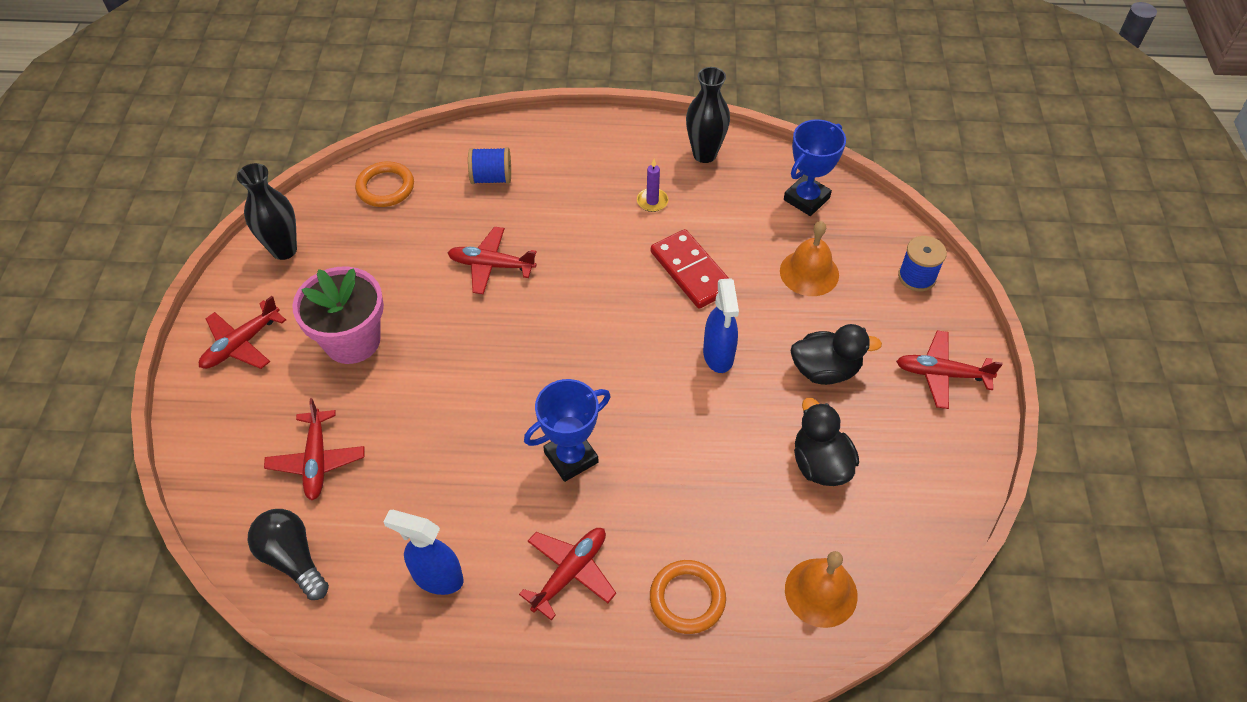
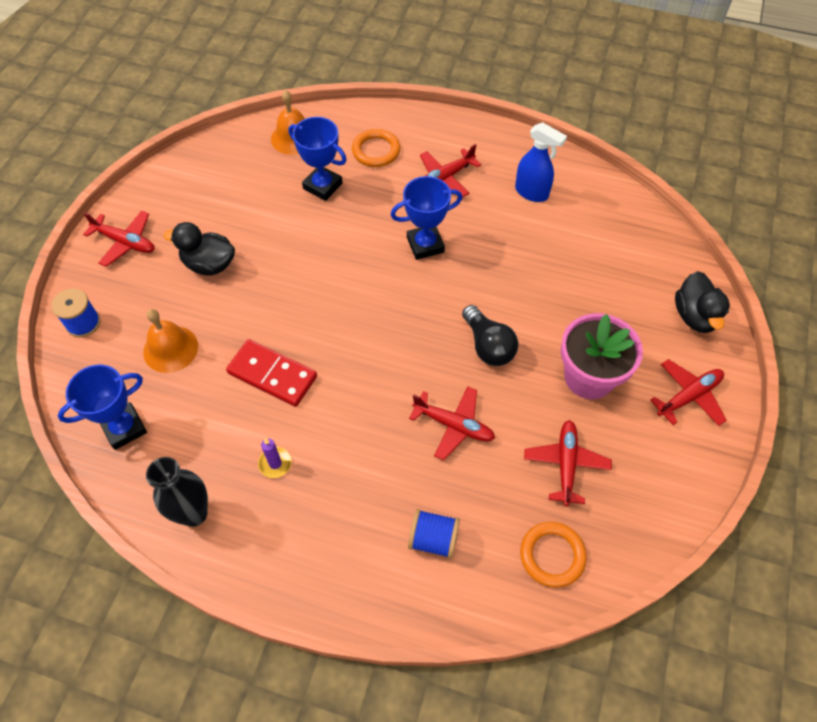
camera: 165 degrees left, 5 degrees up
(284, 250) = (660, 495): black vase -> none
(293, 559) = (629, 223): black light bulb -> black light bulb (488, 346)
(317, 460) = (615, 283): red plane -> red plane (565, 464)
(691, 271) = (272, 374): red domino -> red domino turned 45 degrees counterclockwise
(718, 355) = (285, 294): blue spray bottle -> none
(739, 515) = (322, 186): none -> blue trophy
(820, 464) = (252, 204): black duck -> black duck (695, 316)

